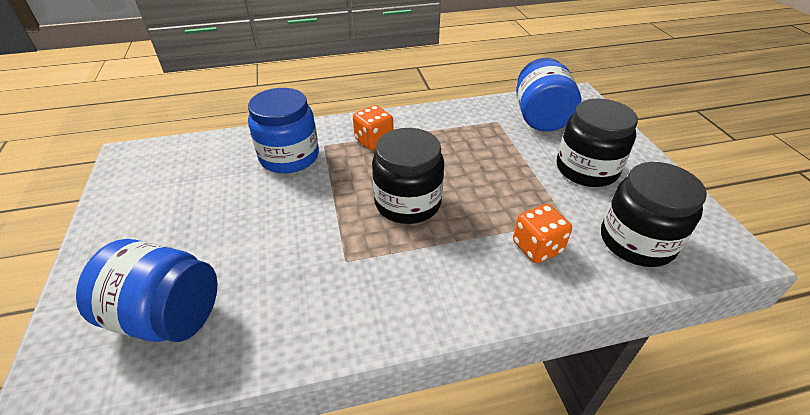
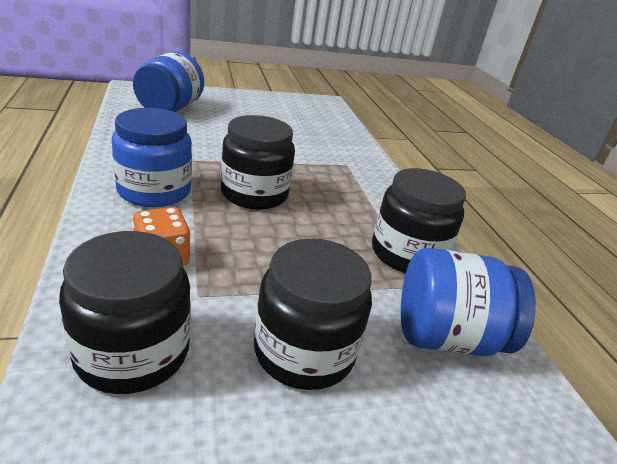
camera: 85 degrees right, 10 degrees down
(289, 157) = (327, 149): blue jar -> blue jar (154, 191)
(374, 141) = (357, 189): orange dice -> none
(464, 123) = (407, 254): none -> black jar

